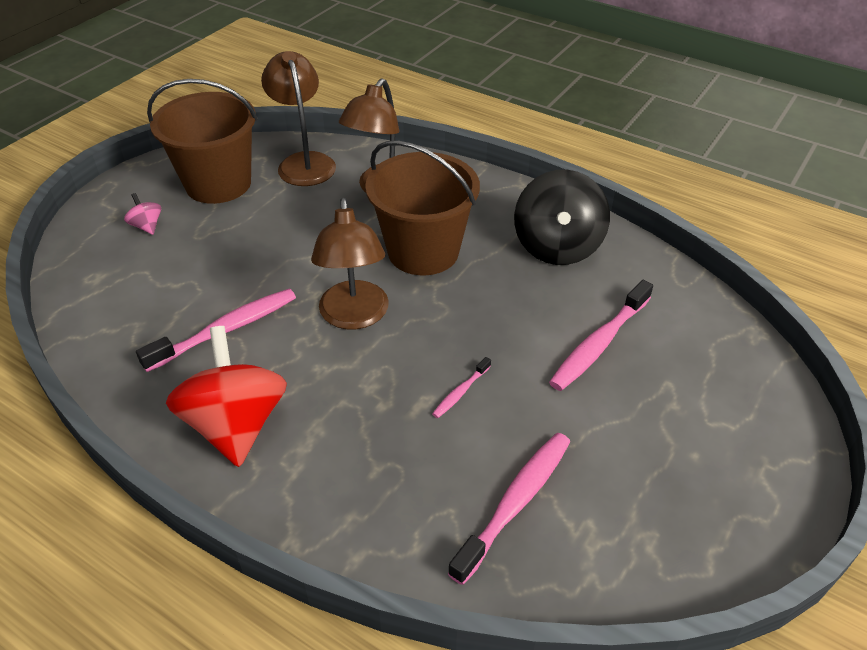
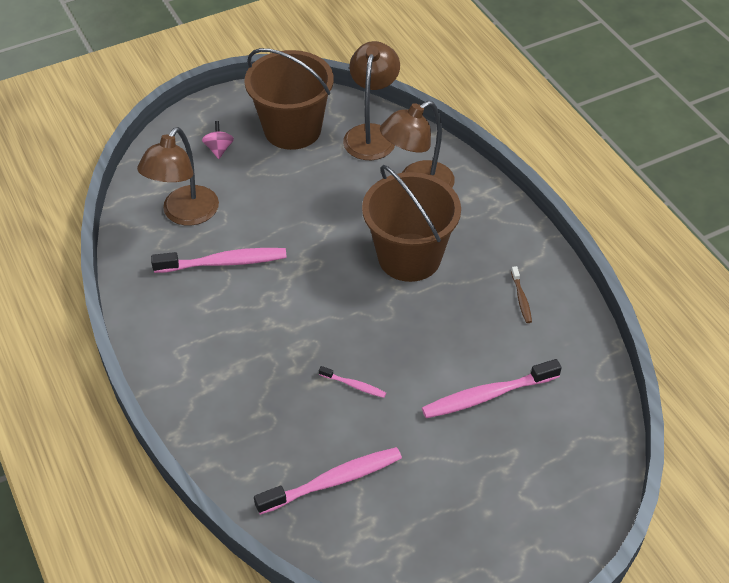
camera: 30 degrees right, 5 degrees up
(236, 425) = (189, 338): red spinning top -> none
(354, 316) = (319, 291): brown lamp -> brown lamp (185, 214)
(460, 392) = (354, 385): pink toothbrush -> pink toothbrush turned 135 degrees counterclockwise
(557, 247) = (521, 299): black spinning top -> brown toothbrush

